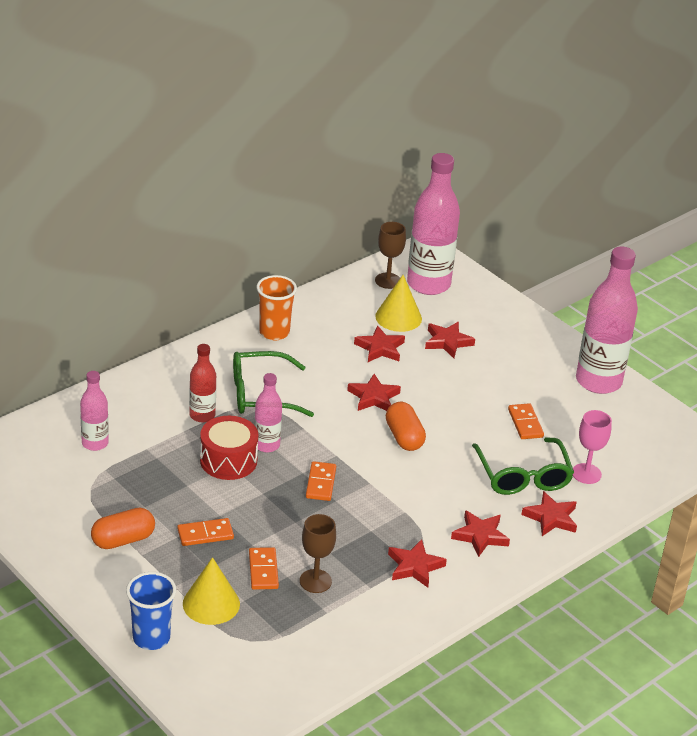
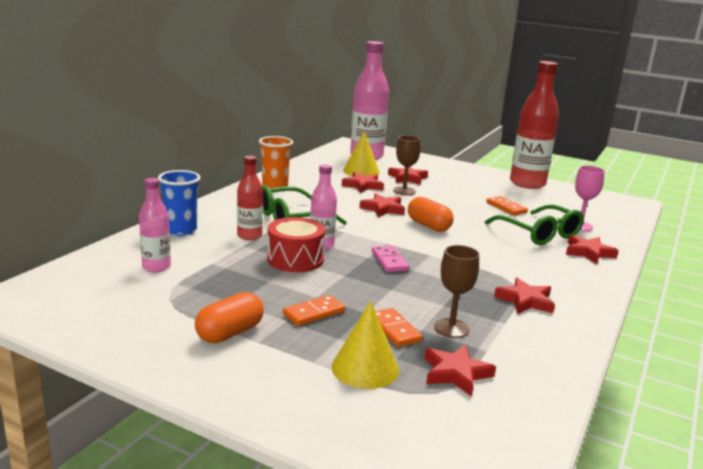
camera: 20 degrees left, 15 degrees down
(151, 638) = (322, 417): blue cup -> blue cup (181, 231)
(321, 483) = (389, 261): orange domino -> pink domino
(388, 281) = (337, 157): brown goblet -> brown goblet (404, 191)
(480, 536) = (552, 272): red star -> red star (456, 373)
(598, 381) = (527, 184): pink bottle -> red bottle

